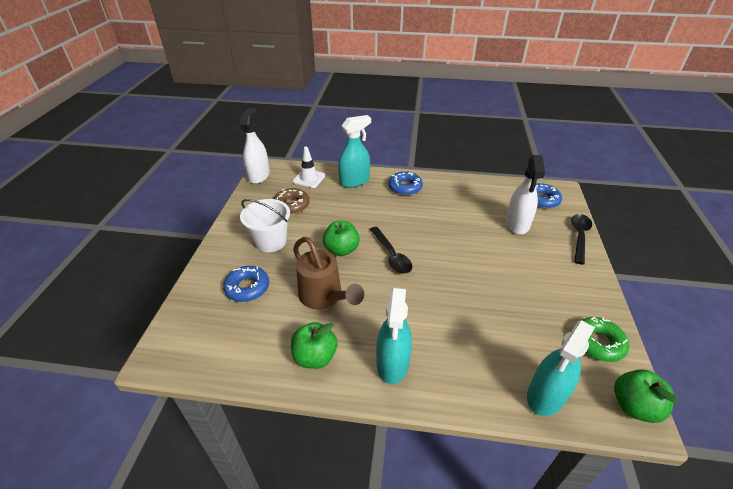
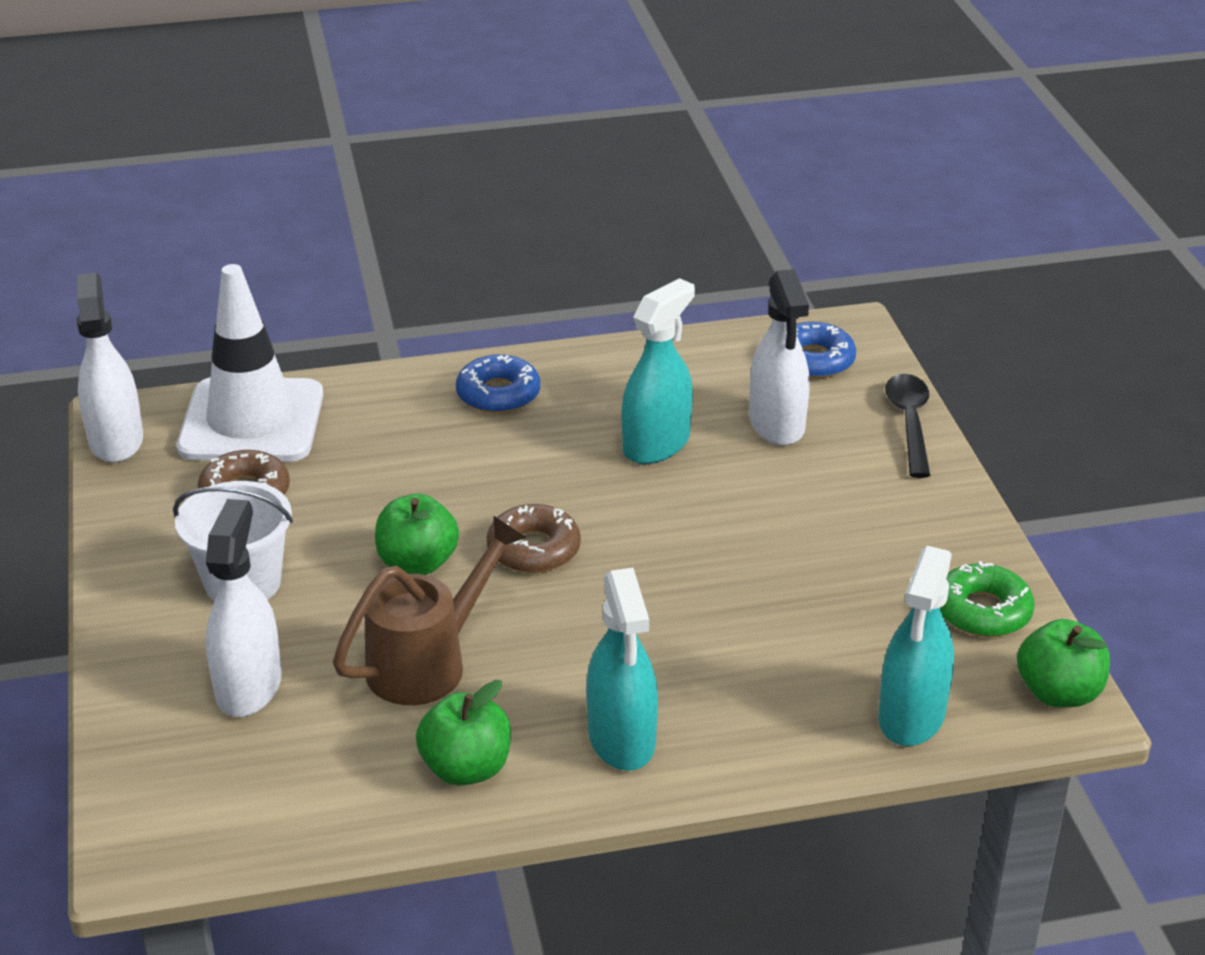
camera: 20 degrees left, 5 degrees down
(247, 288) = (249, 686): blue donut -> white spray bottle
(309, 178) = (251, 421): white traffic cone -> white traffic cone, size x1.94
(324, 297) = (428, 662): brown watering can -> brown watering can turned 75 degrees counterclockwise
(354, 181) = (370, 404): turquoise spray bottle -> turquoise spray bottle (656, 444)
(391, 255) = (534, 549): black spoon -> brown donut

